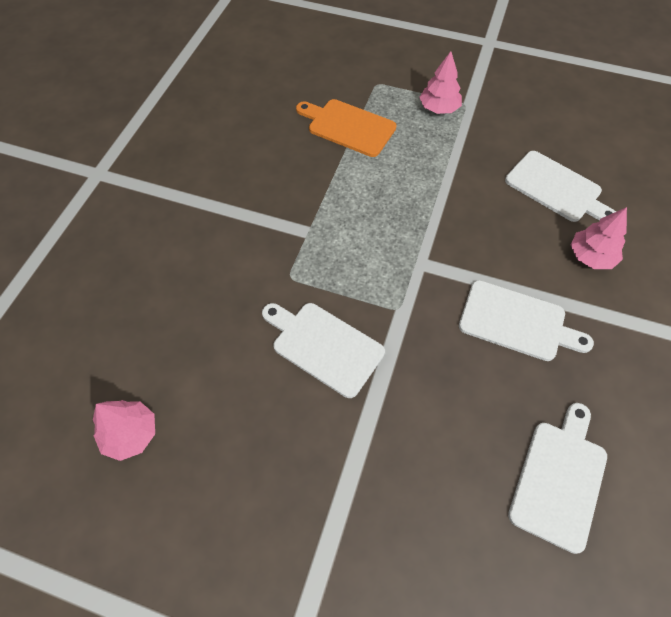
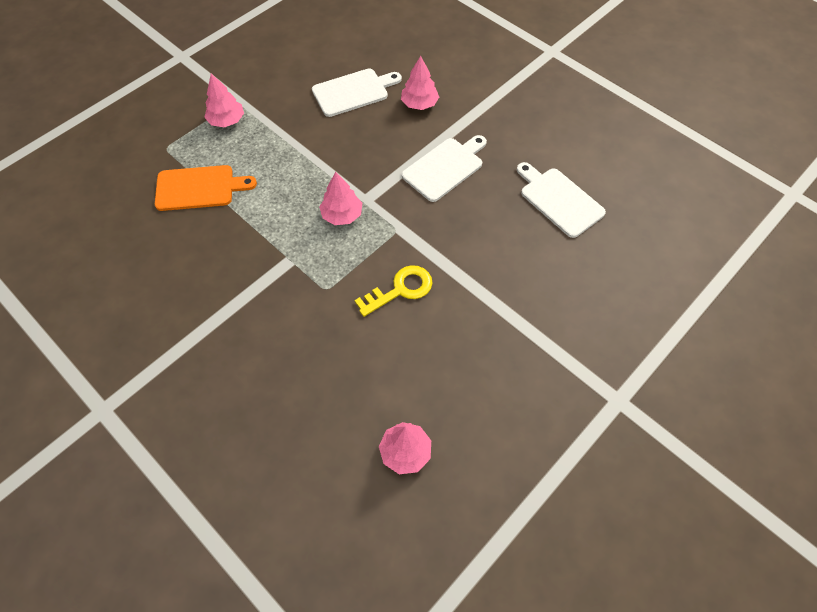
camera: 65 degrees left, 0 degrees up
(324, 346) = (400, 289): white cutting board -> yellow key
(348, 127) = (199, 188): orange cutting board -> orange cutting board turned 150 degrees counterclockwise
(387, 250) = (342, 215): none -> pink tree

